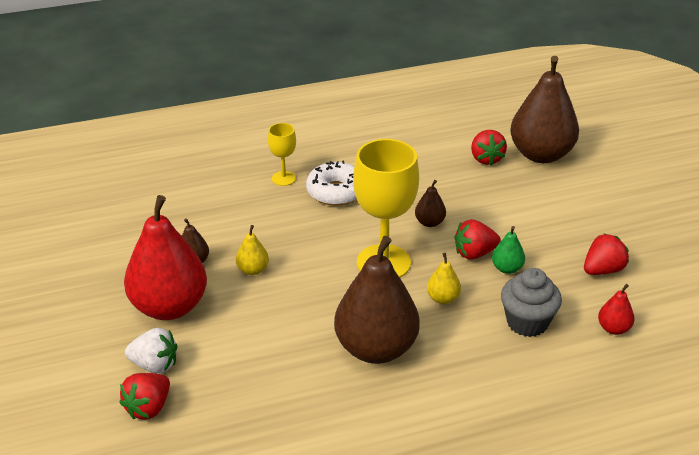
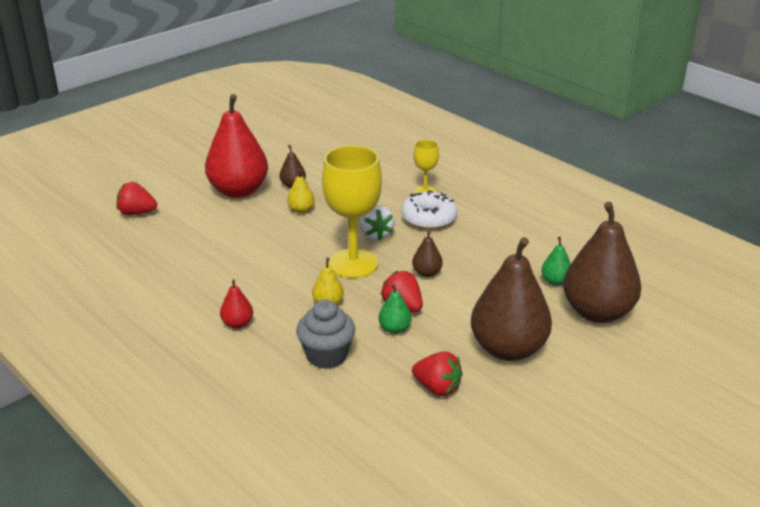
camera: 65 degrees right, 5 degrees down
(155, 365) = (177, 203): white strawberry -> white strawberry (376, 235)
(376, 349) = (245, 286): brown pear -> brown pear (508, 349)
(486, 159) = (555, 281): red strawberry -> green pear
(613, 328) = (352, 410): red pear -> red pear (237, 323)

